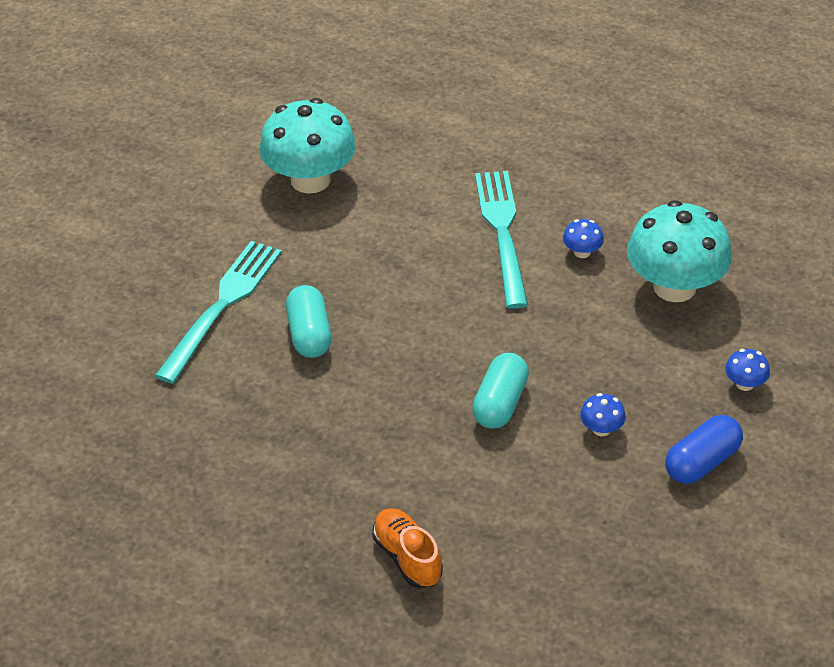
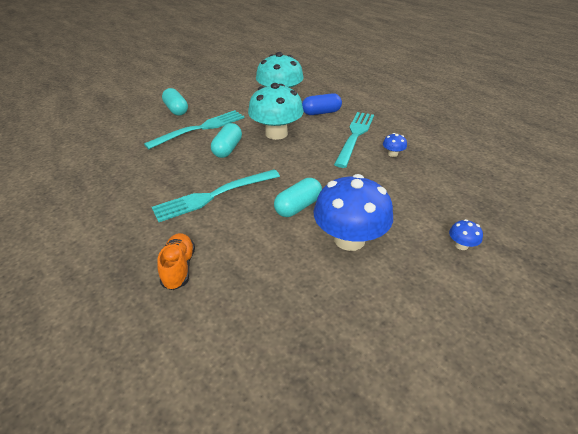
camera: 25 degrees right, 5 degrees down
(135, 275) = (176, 110): none -> turquoise capsule
(361, 432) = (213, 196): none -> turquoise fork
(601, 429) = (349, 239): blue mushroom -> blue mushroom, size x2.46
(674, 287) = (439, 182): turquoise mushroom -> turquoise mushroom (276, 133)
(702, 462) = (406, 282): blue capsule -> blue capsule (321, 112)

